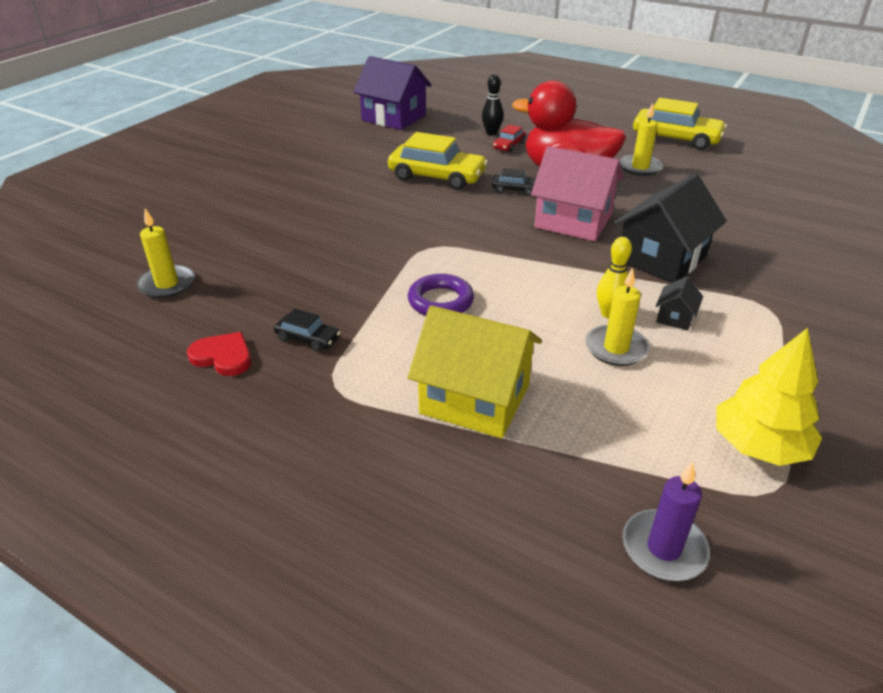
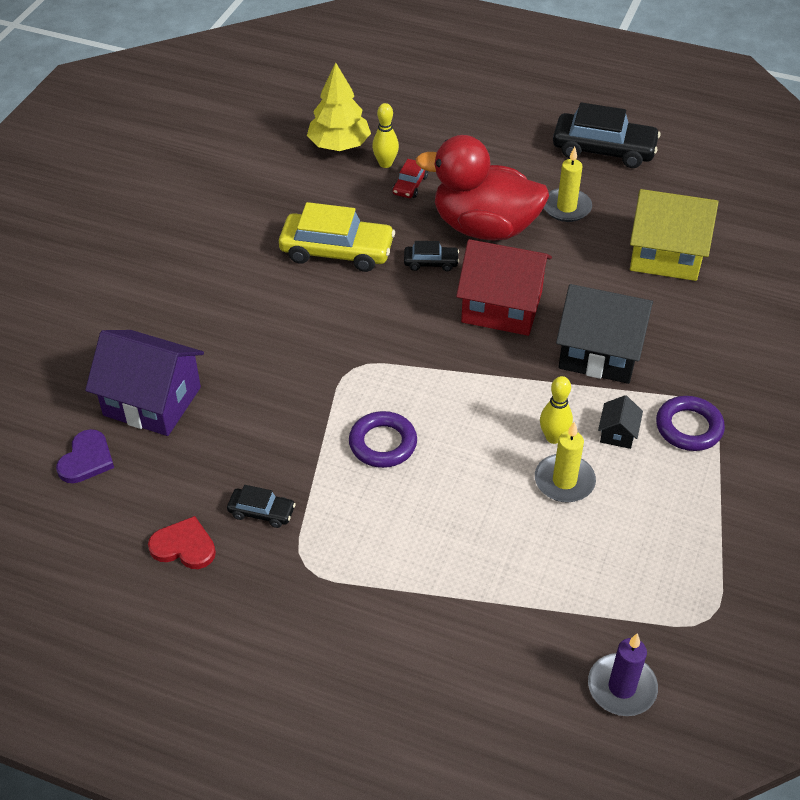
camera: 10 degrees left, 10 degrees up
(167, 284) = (86, 459): yellow candle -> purple heart
(394, 118) = (259, 146): purple house -> purple house (152, 401)
(475, 399) = (441, 561): yellow house -> yellow house (665, 255)
(491, 133) = (385, 164): black bowling pin -> yellow bowling pin
(573, 221) = (502, 307): pink house -> red house
(661, 258) = (599, 352): black house -> black house turned 75 degrees clockwise
(676, 139) = (603, 150): yellow car -> black car
(749, 320) = (689, 427): none -> purple ring
(759, 446) = (697, 575): yellow tree -> yellow tree (339, 145)

